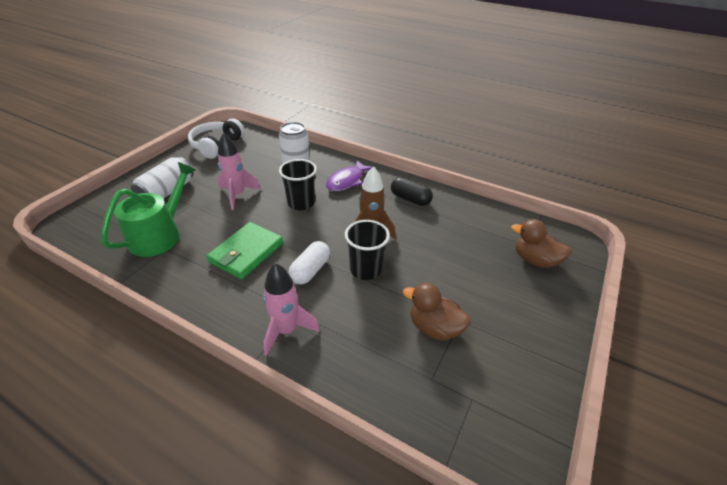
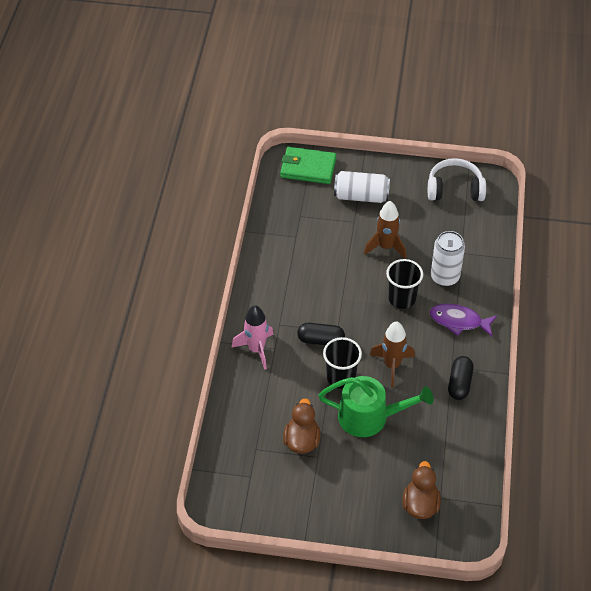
camera: 70 degrees right, 10 degrees up
(159, 235) = (307, 224): green watering can -> green watering can (369, 417)
(237, 195) = (386, 247): pink rocket -> brown rocket
(246, 253) = (318, 289): green wallet -> green wallet (308, 168)
(310, 270) = (320, 340): white capsule -> black capsule

